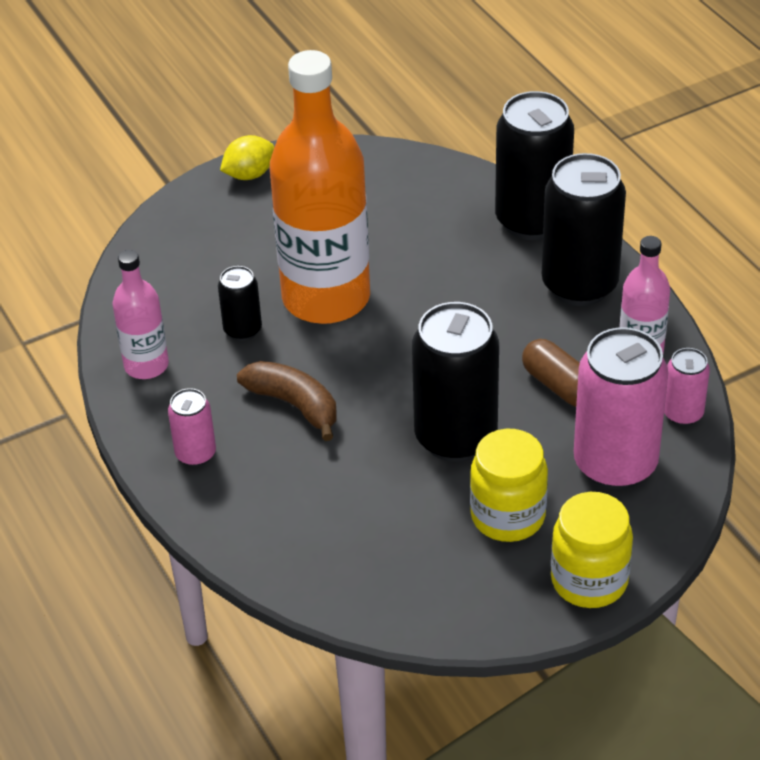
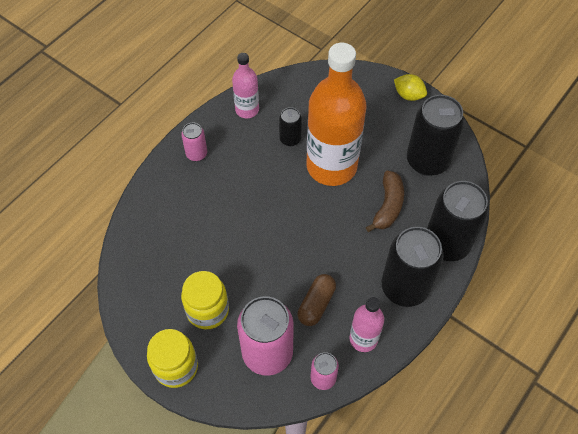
camera: 65 degrees right, 15 degrees up
(294, 405) = (247, 182): brown banana -> brown banana (388, 206)
(455, 437) = (255, 265): black can -> black can (427, 161)

